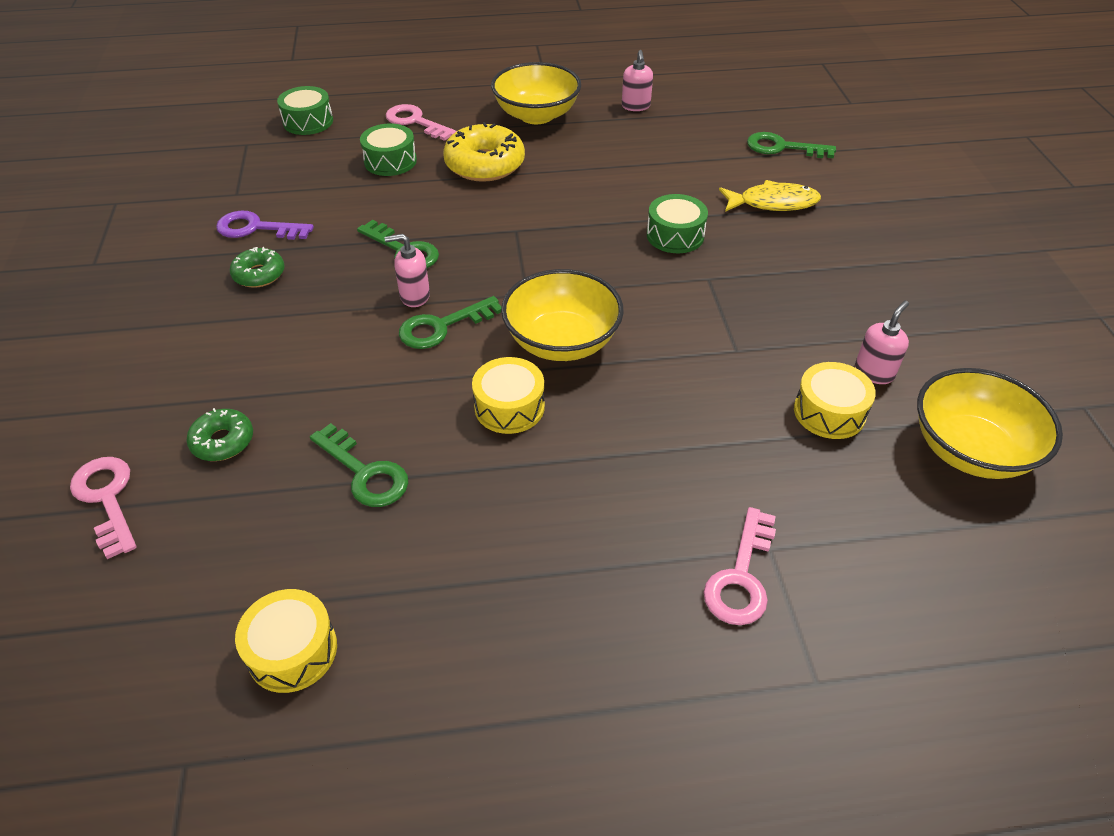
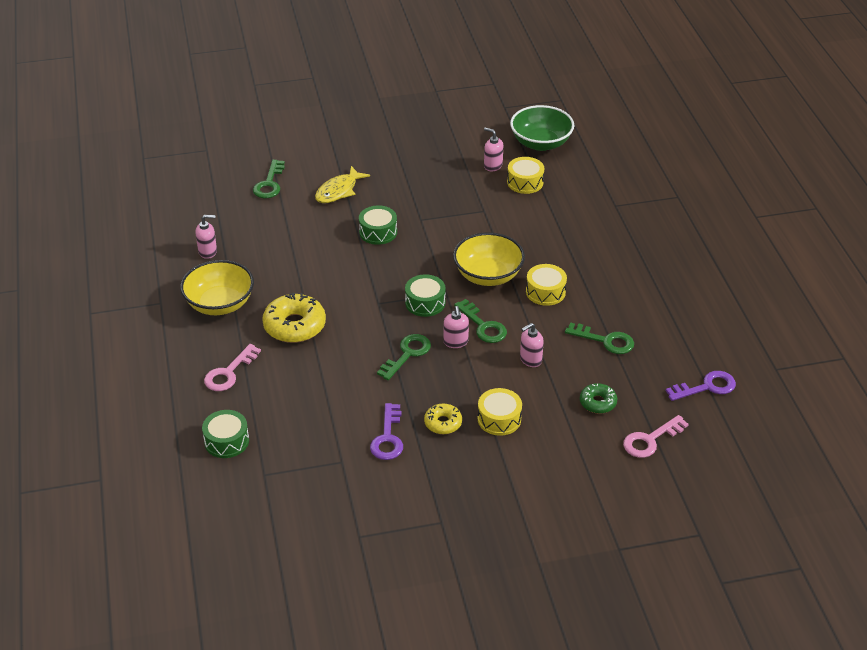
camera: 95 degrees left, 5 degrees down
(189, 612) = (706, 387): none -> purple key
(259, 274) = (443, 423): green donut -> yellow donut
(292, 650) = (714, 347): yellow drum -> yellow drum (499, 419)
(350, 371) = (530, 360): none -> pink soap dispenser
(365, 472) = (605, 340): green key -> green key turned 75 degrees clockwise
(390, 161) = (291, 379): green drum -> green drum (425, 303)
(741, 577) = (633, 214): pink key -> none
(773, 203) = (338, 191): yellow fish -> yellow fish turned 135 degrees counterclockwise
(970, 450) = (541, 143): yellow bowl -> green bowl

